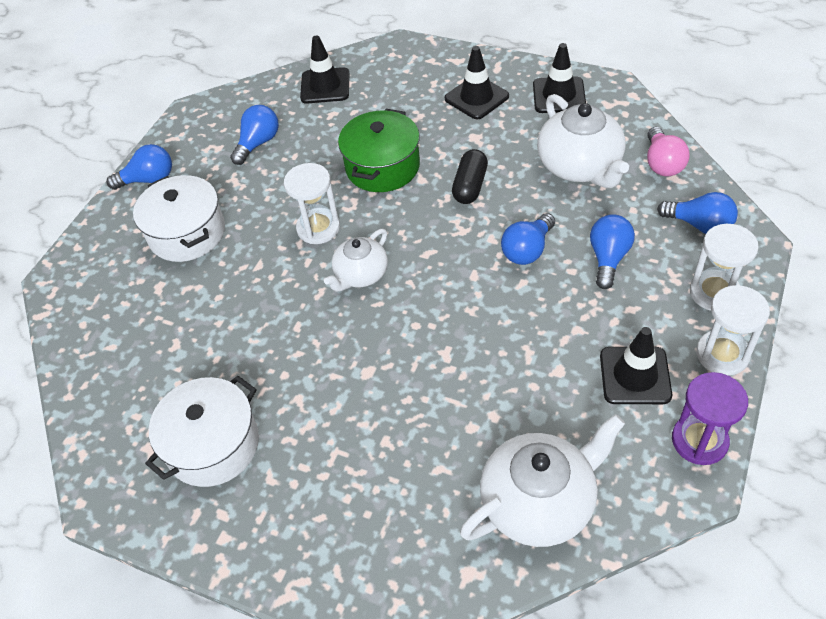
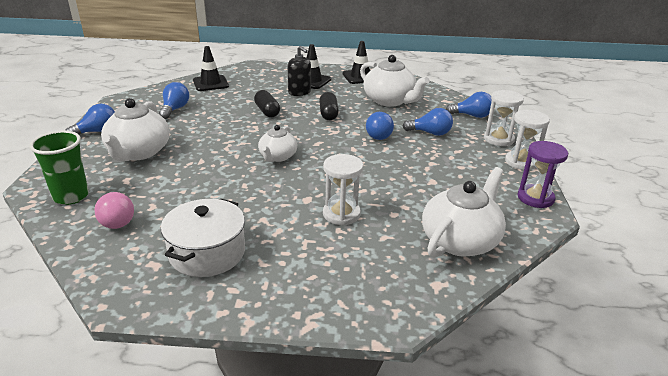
camera: 25 degrees left, 20 degrees down
(90, 306) = (71, 196): none -> green cup
(187, 233) = (138, 152): white pot -> white teapot
(318, 228) = (237, 140): white hourglass -> white hourglass (341, 214)
(382, 167) = (267, 111): green pot -> black capsule
(447, 125) = (299, 92): none -> black soap dispenser
(608, 258) = (430, 133): blue light bulb -> blue light bulb turned 105 degrees clockwise
(635, 375) = (479, 177): black traffic cone -> none
(662, 163) = (435, 96): pink light bulb -> pink light bulb (117, 220)

